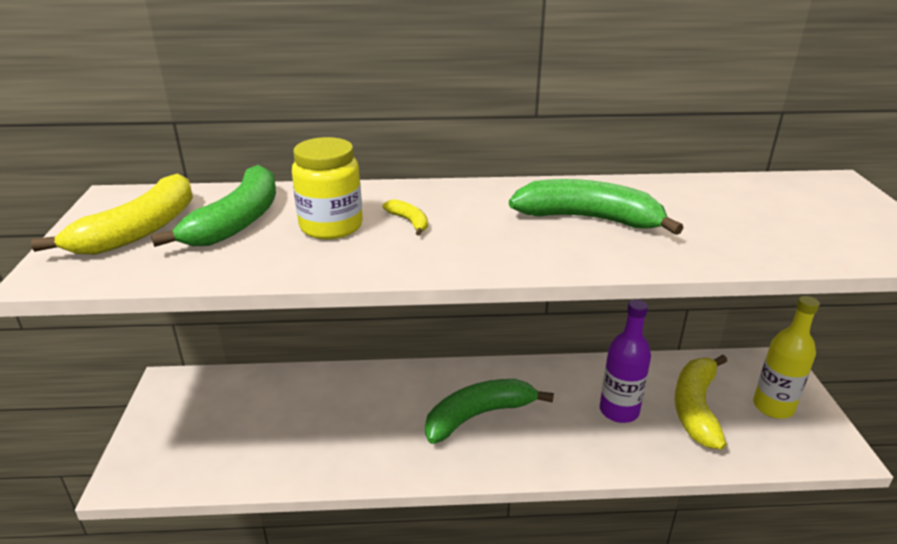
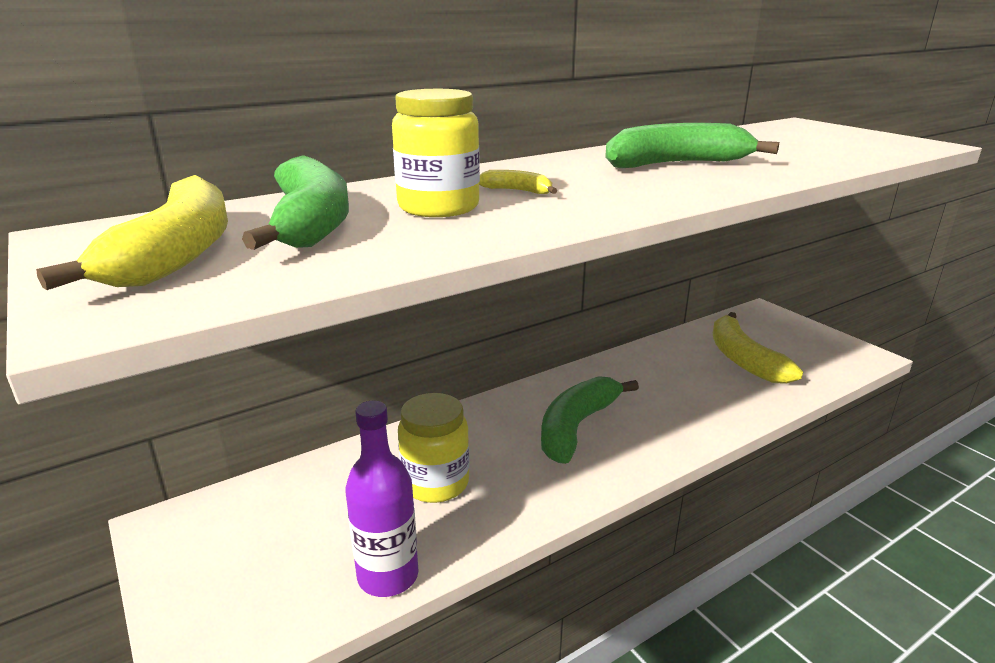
camera: 30 degrees left, 5 degrees down
(339, 420) = (435, 483): none -> yellow jar
(619, 411) = (690, 381): purple bottle -> purple bottle (388, 576)
(773, 407) = (793, 341): yellow bottle -> none

